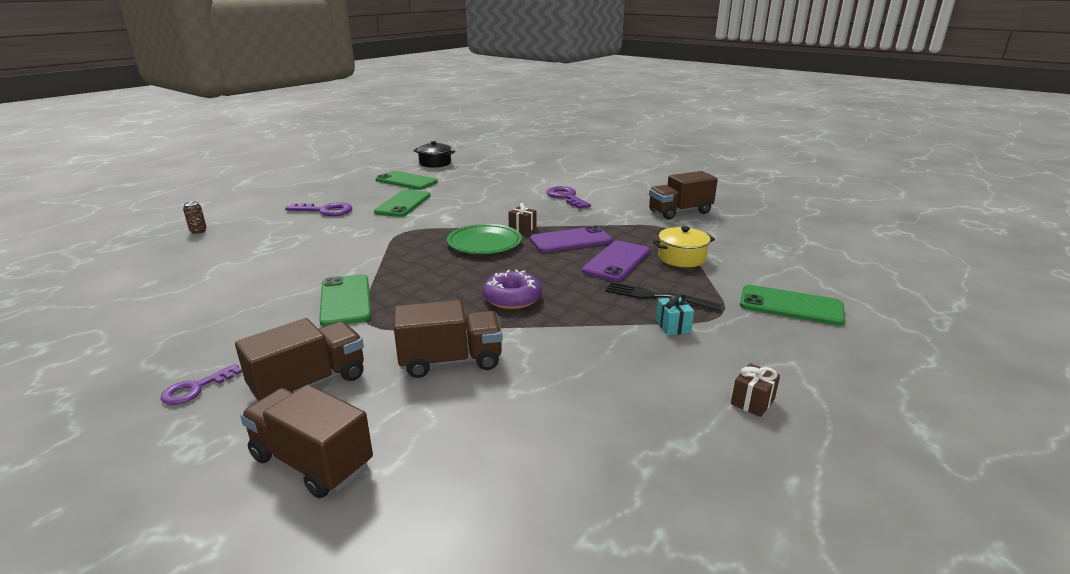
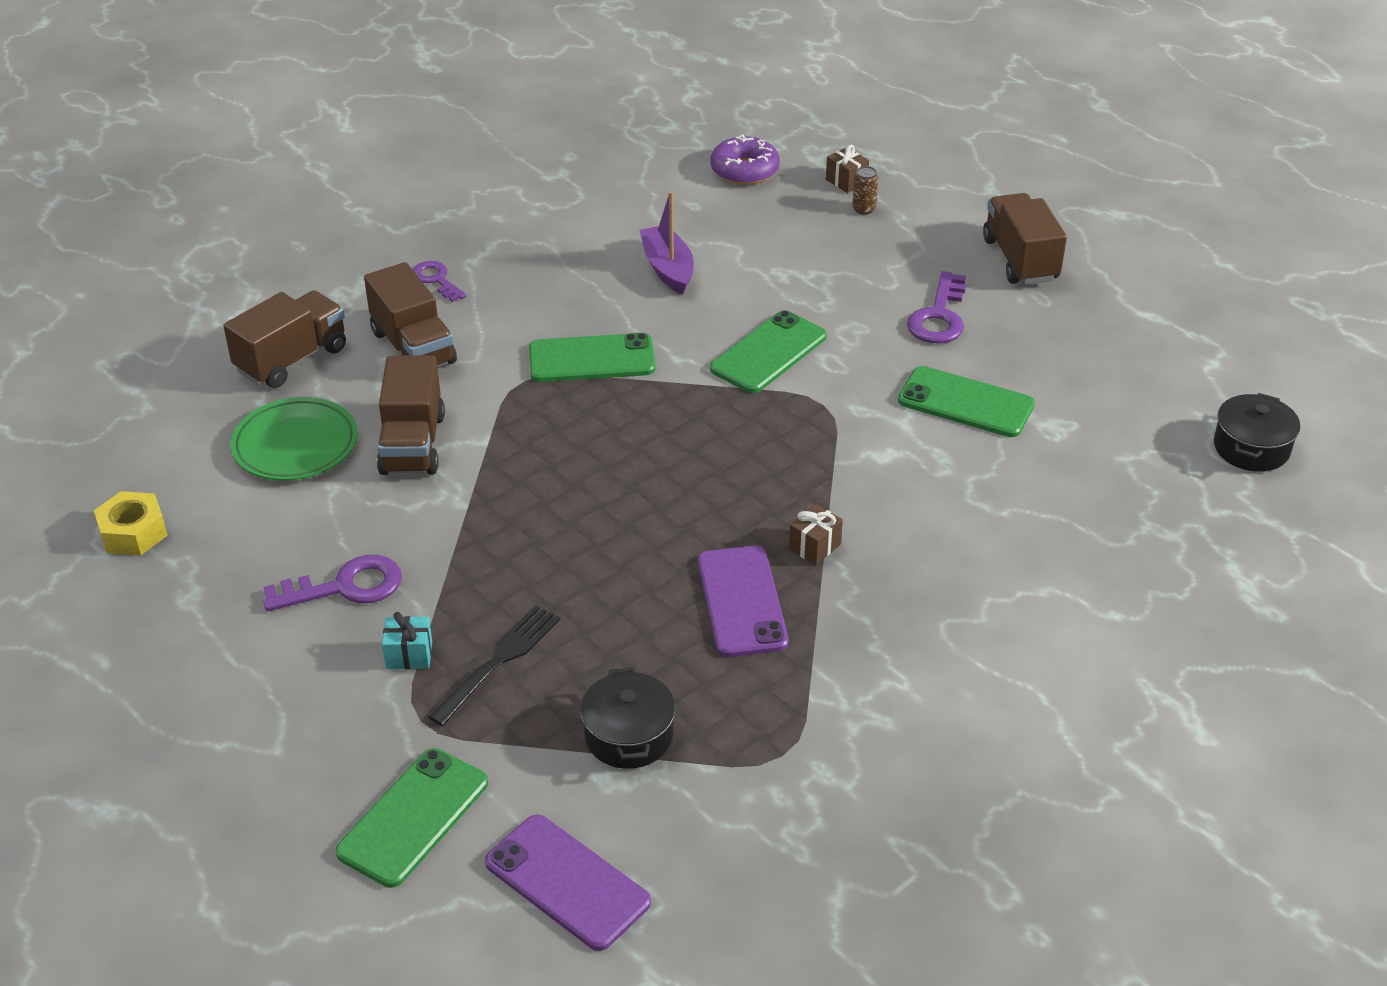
camera: 100 degrees right, 15 degrees up
(236, 284) = (668, 269): none -> purple boat
(406, 181) = (1110, 405): green phone -> green phone (768, 353)
(484, 243) = (752, 494): green plate -> green plate (295, 445)
(512, 298) = (547, 507): purple donut -> purple donut (744, 170)
(566, 197) = (986, 634): purple key -> purple key (345, 586)
(616, 261) = (638, 644): purple phone -> purple phone (567, 882)
(620, 514) = (133, 533): none -> yellow nut
(680, 212) = (866, 808): brown truck -> brown truck (1020, 259)
(681, 258) = (628, 735): yellow pot -> black pot
(752, 402) = (223, 677): brown gift -> brown gift (846, 181)

